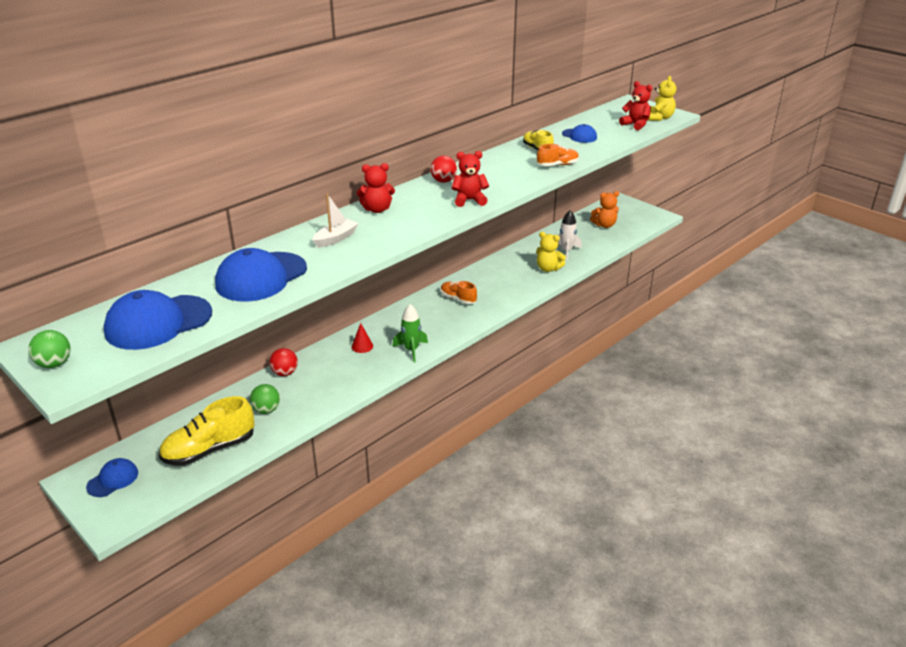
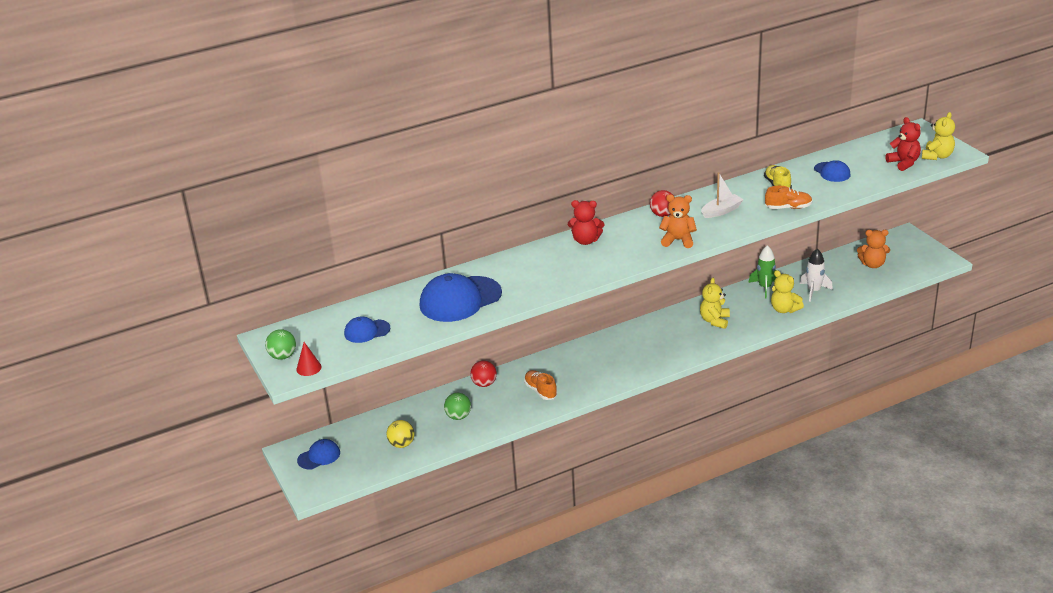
camera: 20 degrees right, 0 degrees up
(158, 322) = (367, 331): blue cap -> blue cap, size x0.53
(209, 450) = (402, 444): yellow shoe -> yellow ball
(335, 239) = (536, 268): white boat -> white boat (721, 211)
(362, 346) = (563, 368): red cone -> red cone (309, 368)
(411, 350) = (608, 378): green rocket -> green rocket (765, 287)
(458, 299) = (675, 331): orange shoe -> orange shoe (540, 391)
(469, 200) = (678, 240): red teddy bear -> orange teddy bear
(490, 285) = (714, 321): none -> yellow teddy bear

